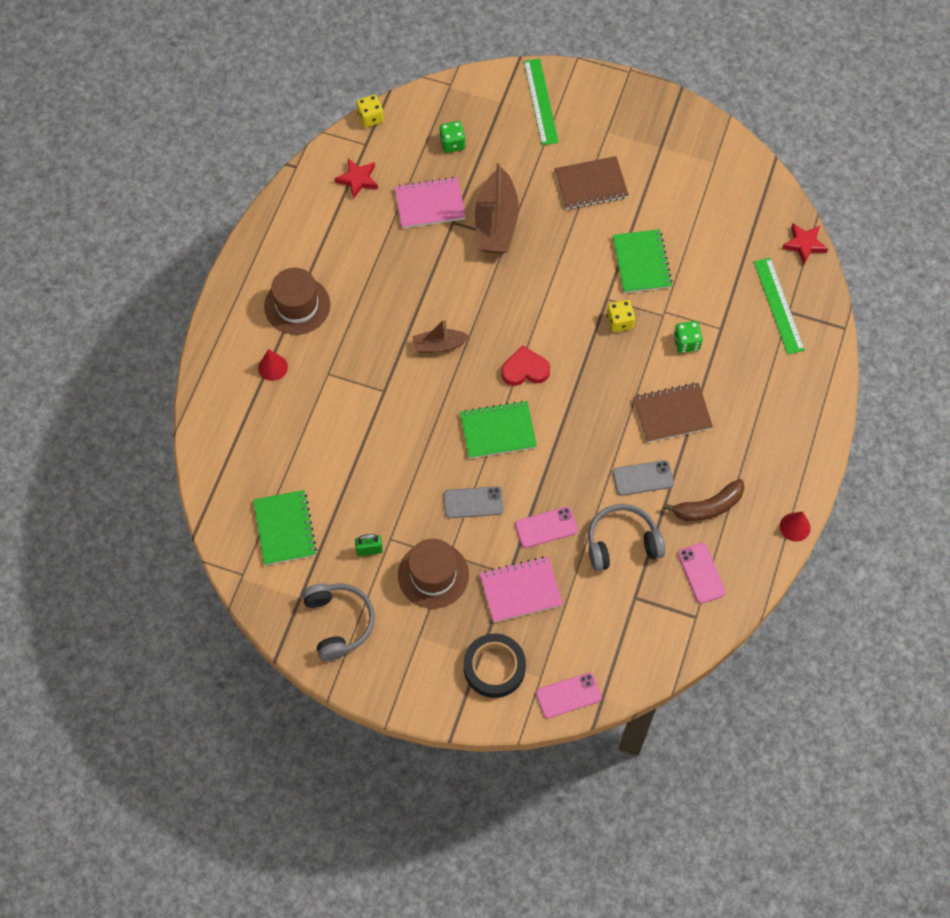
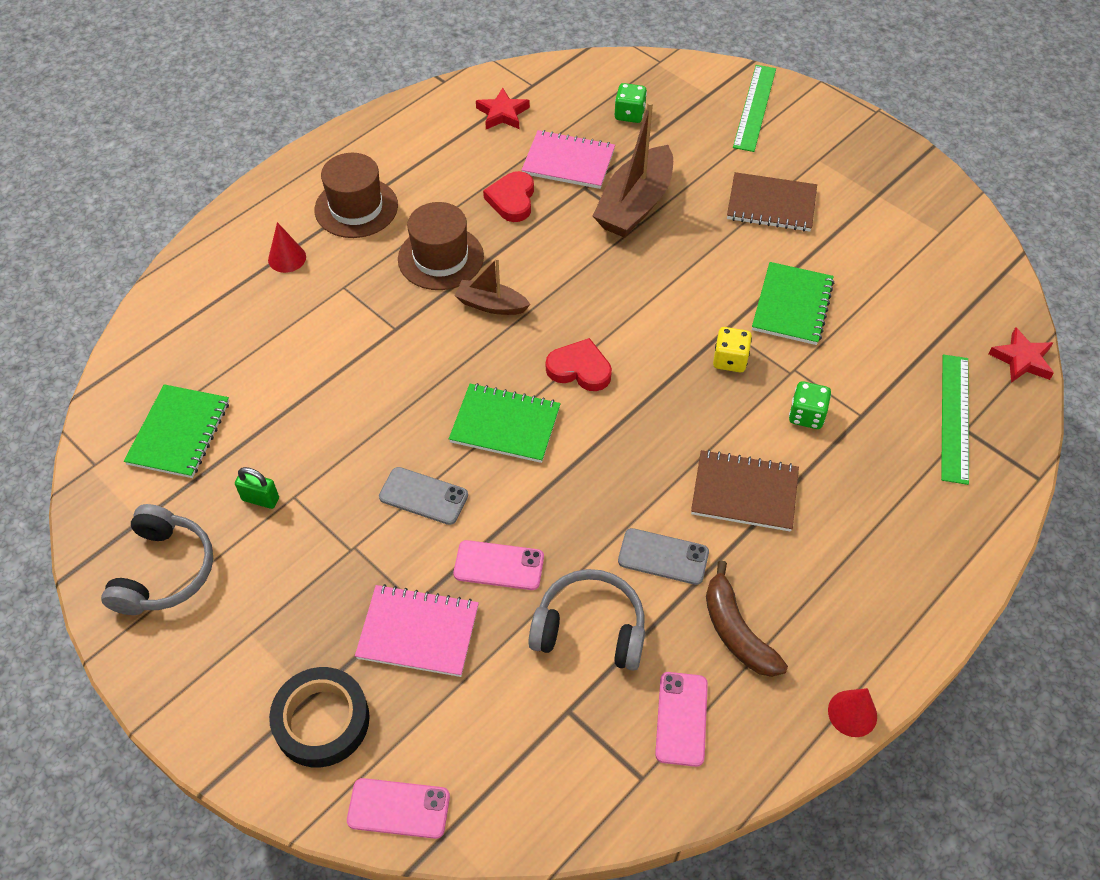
camera: 25 degrees right, 10 degrees down
(370, 118) = (553, 63): yellow dice -> none
(406, 253) = (512, 200): none -> red heart
(433, 575) = (318, 563): brown hat -> brown hat (440, 258)
(708, 506) = (736, 631): brown banana -> brown banana turned 60 degrees clockwise

